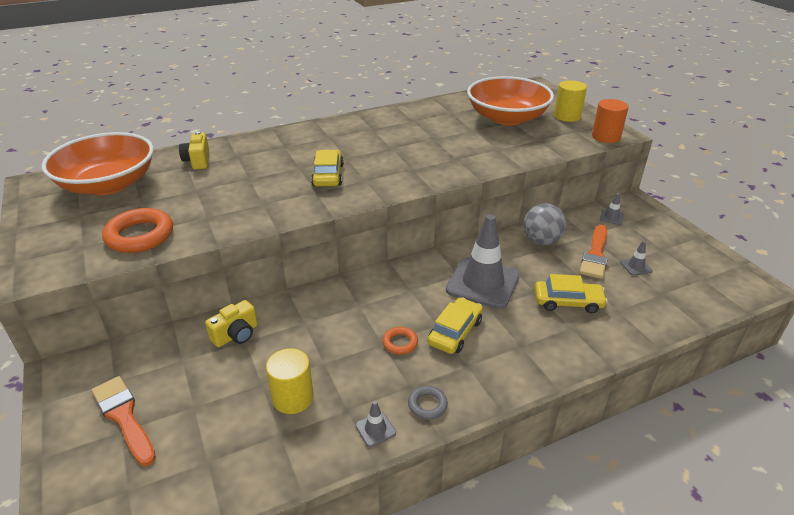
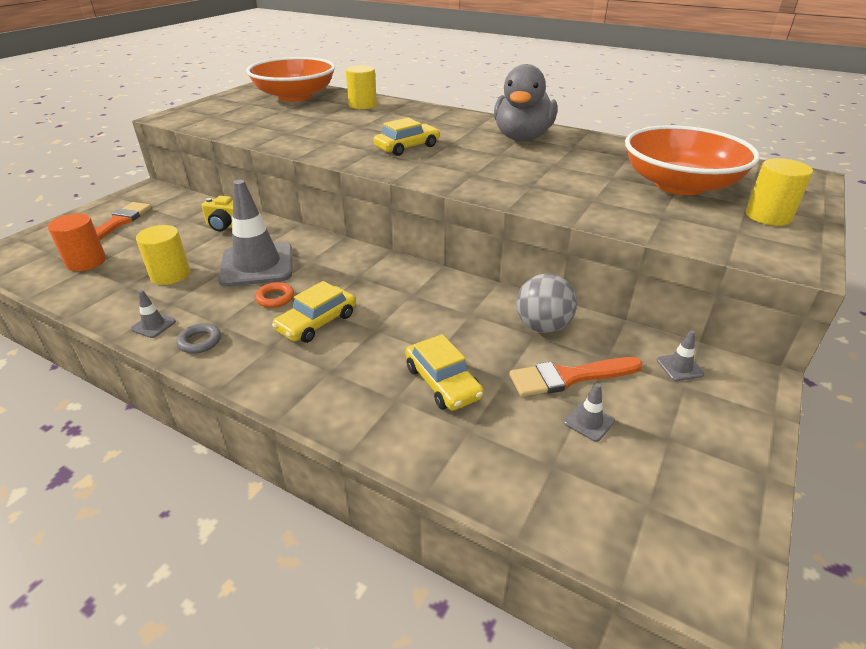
camera: 55 degrees right, 0 degrees up
(140, 236) = (241, 124): orange ring -> none
(197, 161) = (362, 105): yellow camera -> yellow cylinder
(374, 129) = (522, 138): none -> grey duck
(455, 332) = (317, 322): yellow car -> yellow car turned 135 degrees clockwise
(483, 283) = (414, 313): grey traffic cone -> grey traffic cone (257, 265)
(606, 137) = (767, 255): orange cylinder -> orange cylinder (86, 262)

